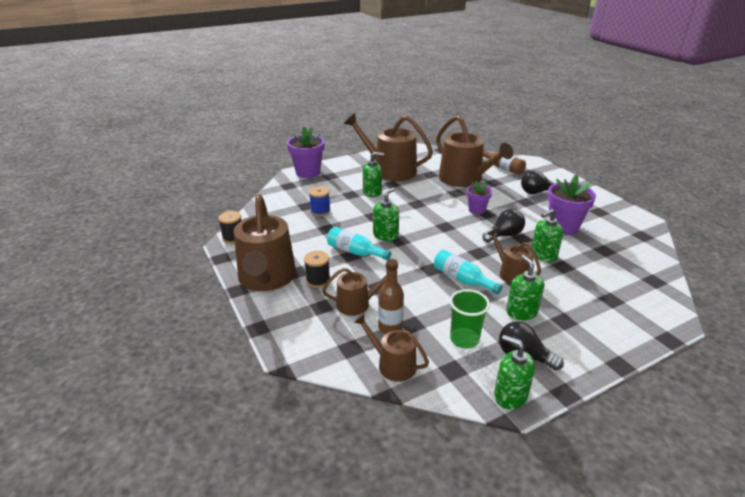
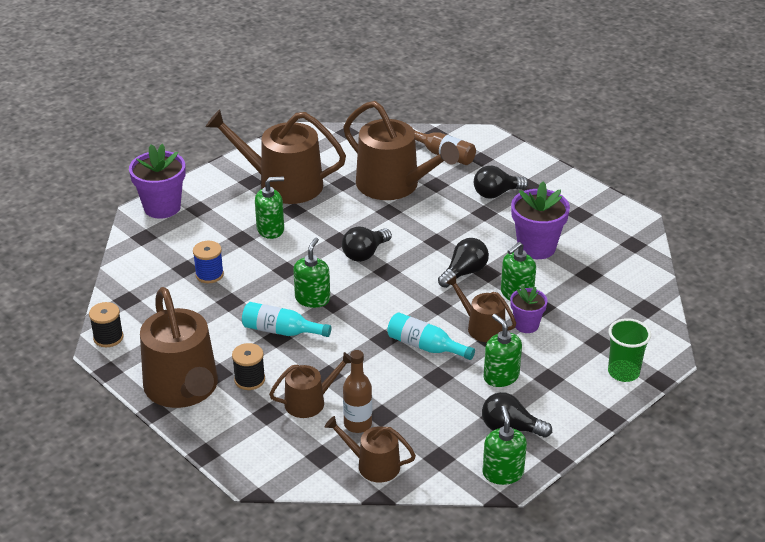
camera: 15 degrees left, 5 degrees up
(432, 214) = (365, 254): none -> black light bulb
(464, 339) = (444, 422): green cup -> green cup (623, 372)
(476, 210) = (422, 237): purple flower pot -> purple flower pot (526, 325)
(510, 395) = (503, 473): green soap dispenser -> green soap dispenser turned 60 degrees clockwise

